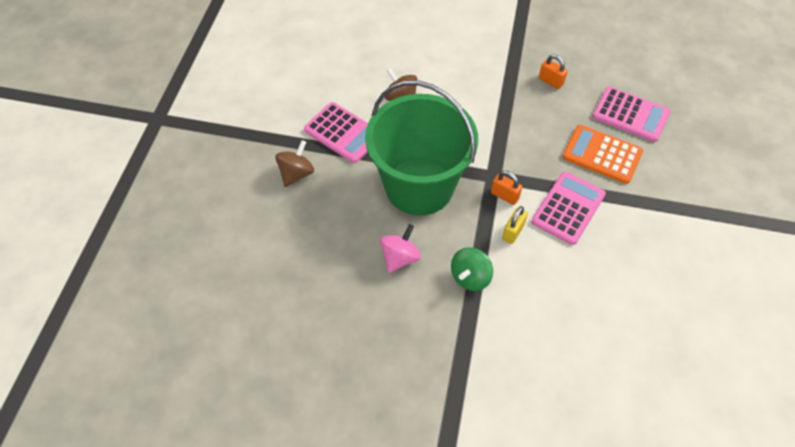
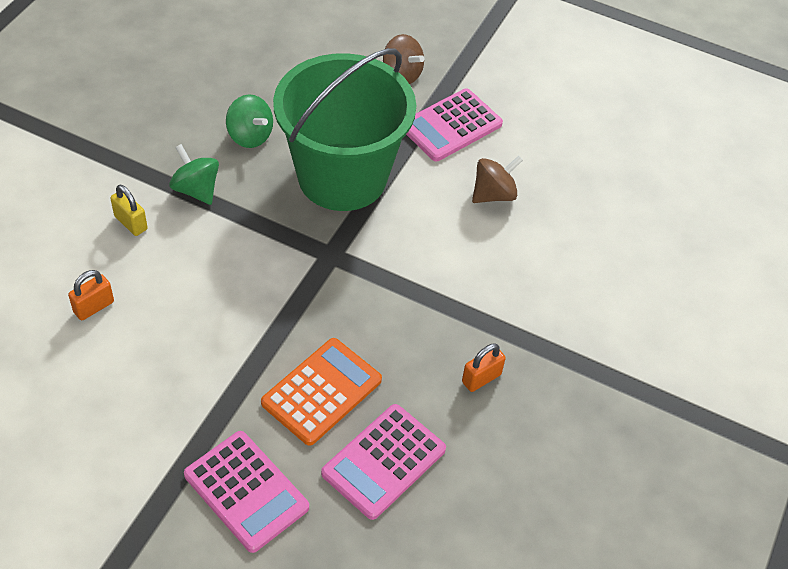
camera: 100 degrees right, 5 degrees down
(400, 257) = (250, 136): pink spinning top -> green spinning top
(504, 196) = (295, 256): orange padlock -> orange padlock (94, 307)
(513, 232) = (238, 248): yellow padlock -> yellow padlock (131, 223)
(568, 208) = (249, 317): pink calculator -> pink calculator (246, 491)

